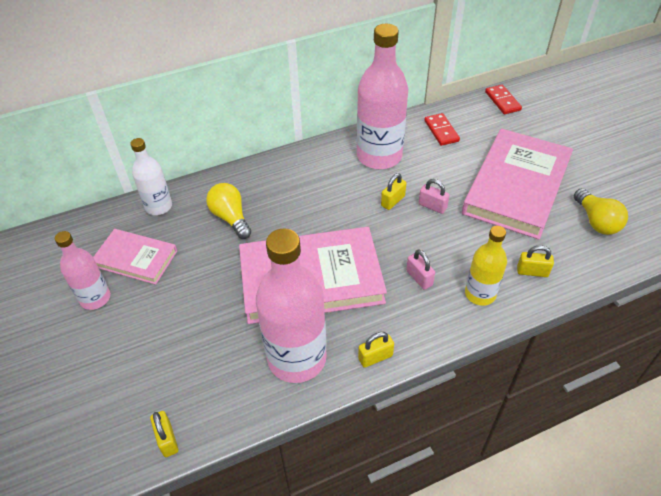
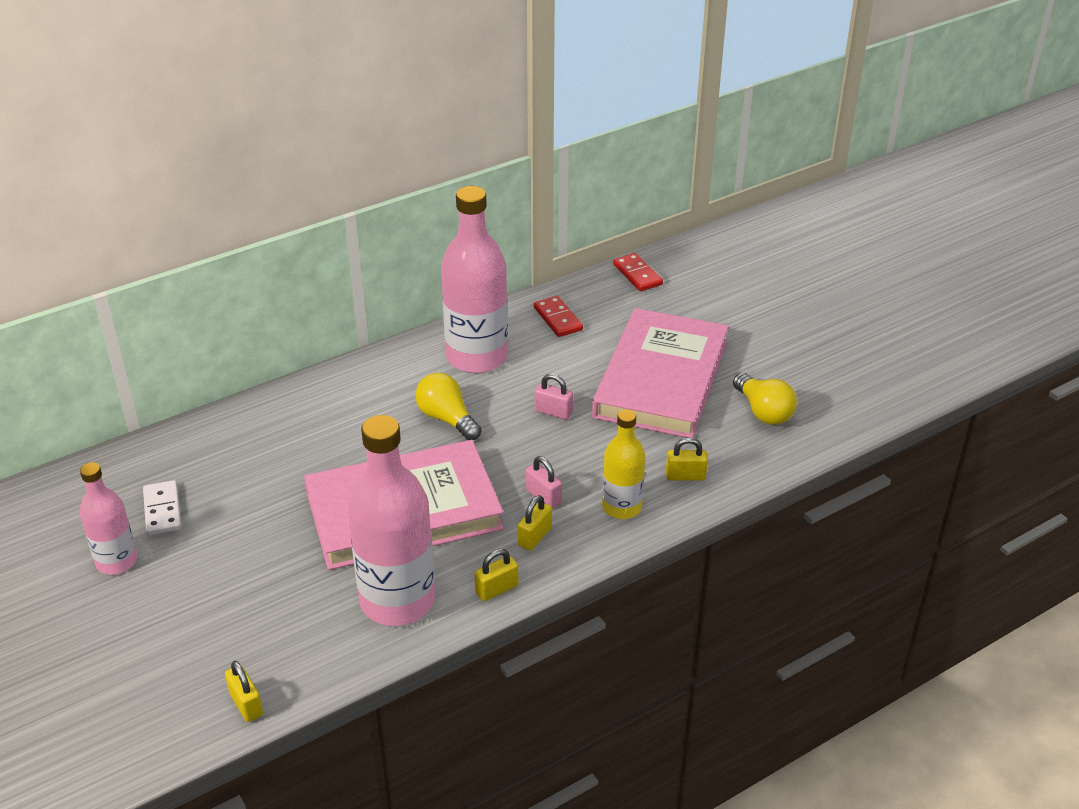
camera: 10 degrees left, 10 degrees down
(136, 259) = (162, 510): pink book -> white domino
(158, 206) = (181, 445): white bottle -> none
(230, 218) = (284, 449): yellow light bulb -> yellow light bulb (447, 419)
(393, 201) = (500, 410): yellow padlock -> yellow padlock (534, 537)

